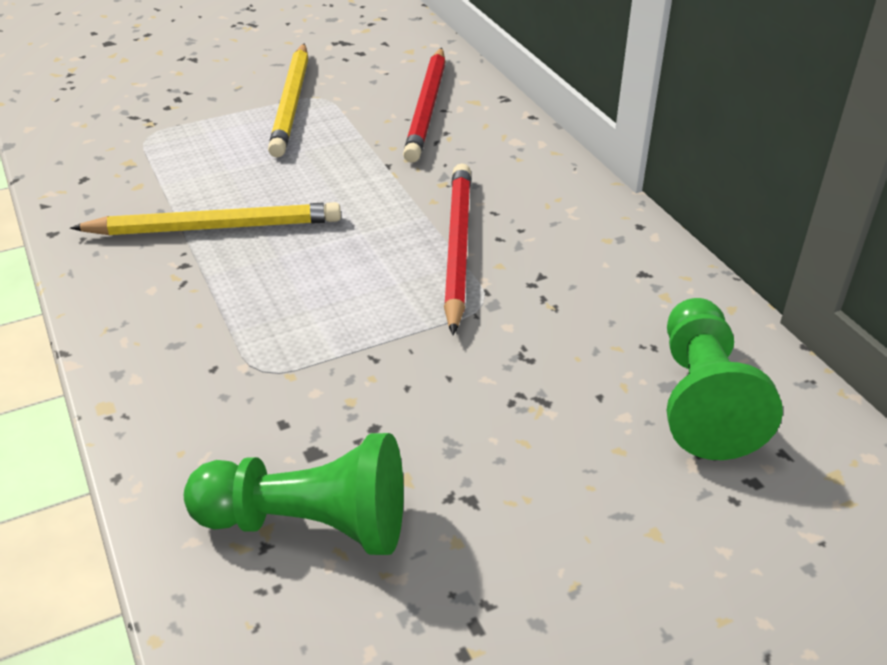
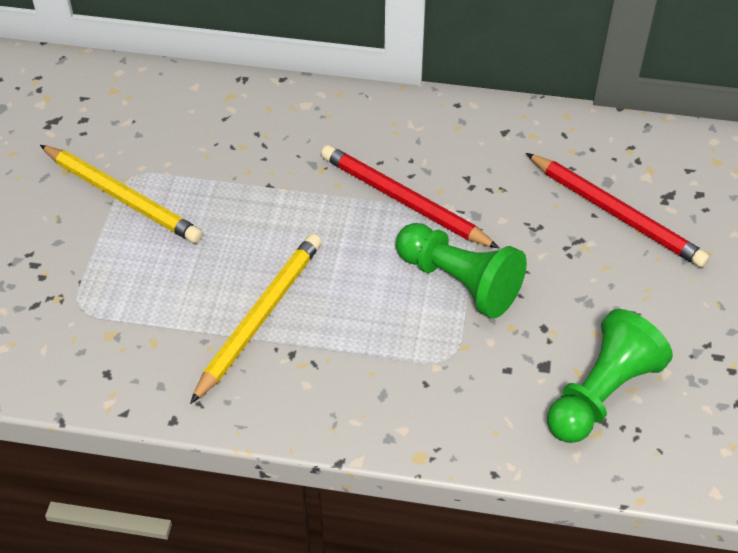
camera: 55 degrees left, 10 degrees up
(427, 108) = (213, 125): red pencil -> red pencil (616, 213)
(703, 399) = (629, 175): green pawn -> green pawn (459, 282)

